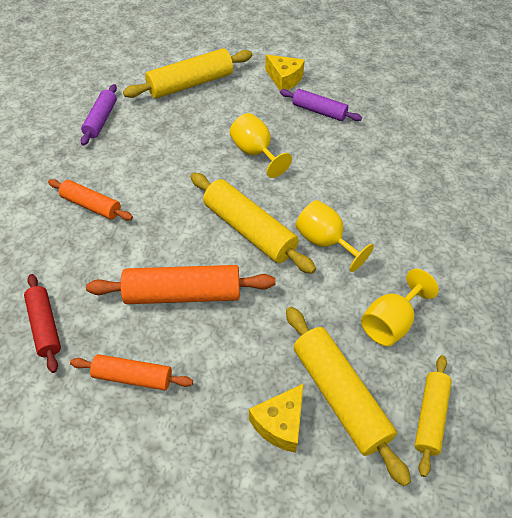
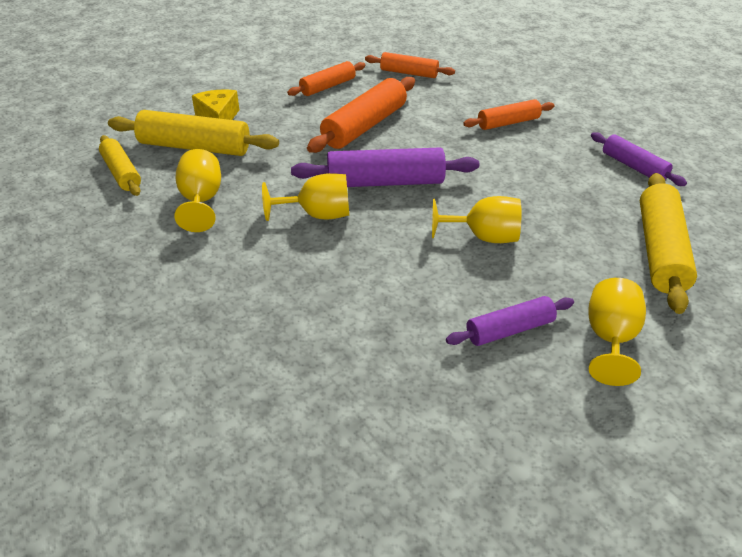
camera: 130 degrees right, 10 degrees down
(45, 326) = (409, 73): red rolling pin -> orange rolling pin
(249, 230) = (385, 182): yellow rolling pin -> purple rolling pin
(284, 79) = (609, 338): yellow cheese -> yellow goblet

